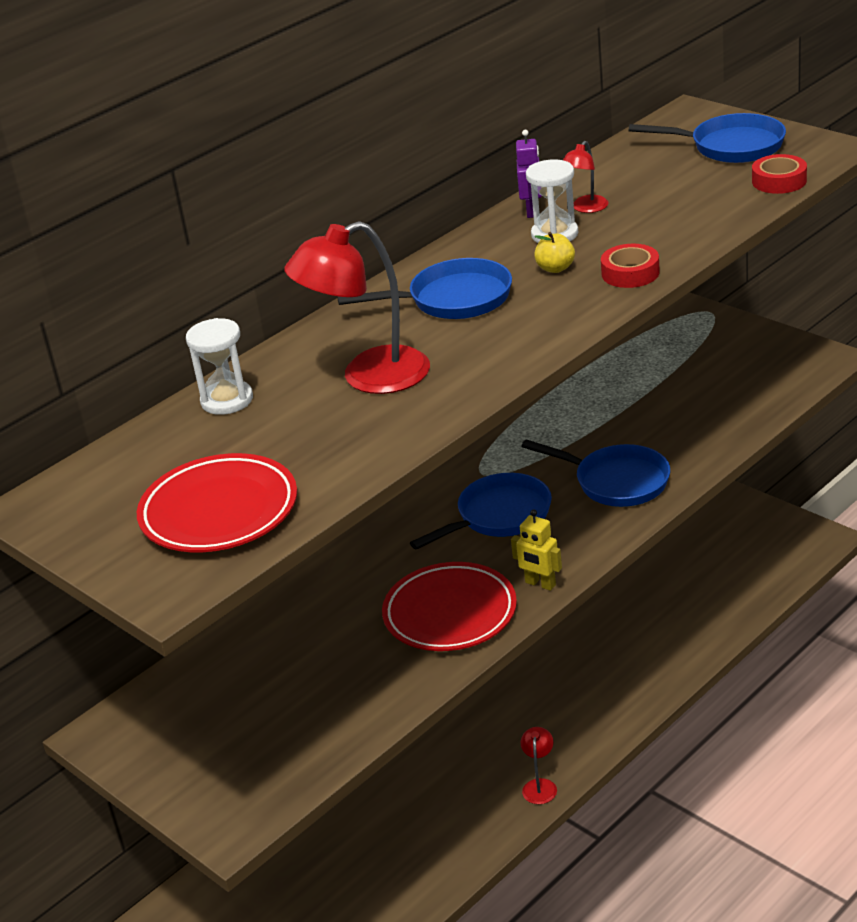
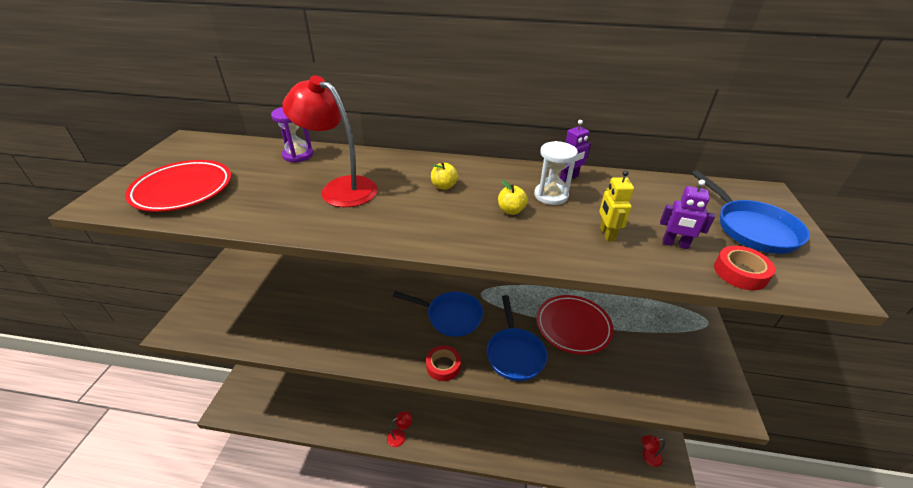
camera: 50 degrees right, 5 degrees up
(227, 400) = (298, 155): white hourglass -> purple hourglass
(450, 613) = (361, 334): red plate -> red plate (573, 326)
(453, 299) = (444, 186): blue pan -> yellow apple
(540, 584) = (404, 362): yellow robot -> yellow robot (607, 234)
(586, 208) = (594, 196): red lamp -> red lamp (648, 457)
(630, 273) = (533, 245): red tape -> red tape (443, 366)
(710, 195) = (675, 244): none -> purple robot

